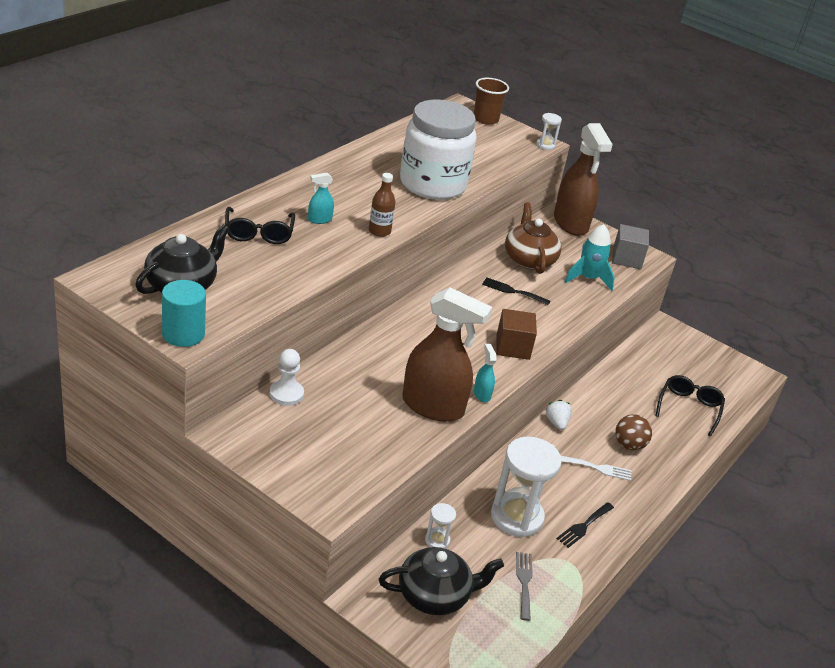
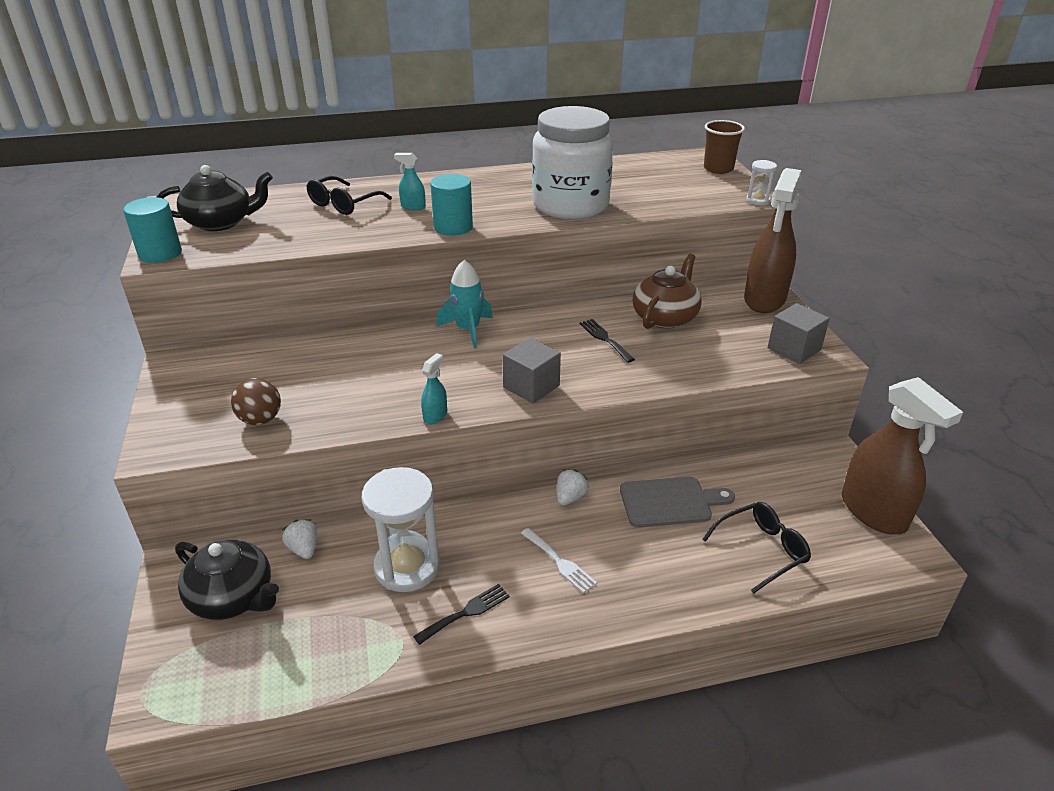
camera: 45 degrees right, 0 degrees up
(286, 394) = (264, 350): white pawn -> none
(379, 231) = (453, 227): brown bottle -> turquoise cylinder
(433, 406) = (371, 408): brown spray bottle -> brown spray bottle (873, 512)
(437, 540) = (304, 549): white hourglass -> white strawberry
(513, 347) = (531, 386): brown cube -> grey cube
(524, 582) = (329, 634): grey fork -> none
(584, 526) = (466, 612): black fork -> black fork turned 150 degrees clockwise
(588, 278) = (714, 353): turquoise rocket -> turquoise rocket (467, 330)
(614, 399) = (670, 502): none -> grey cutting board
(629, 445) = (629, 556): brown ball -> brown ball (260, 419)

